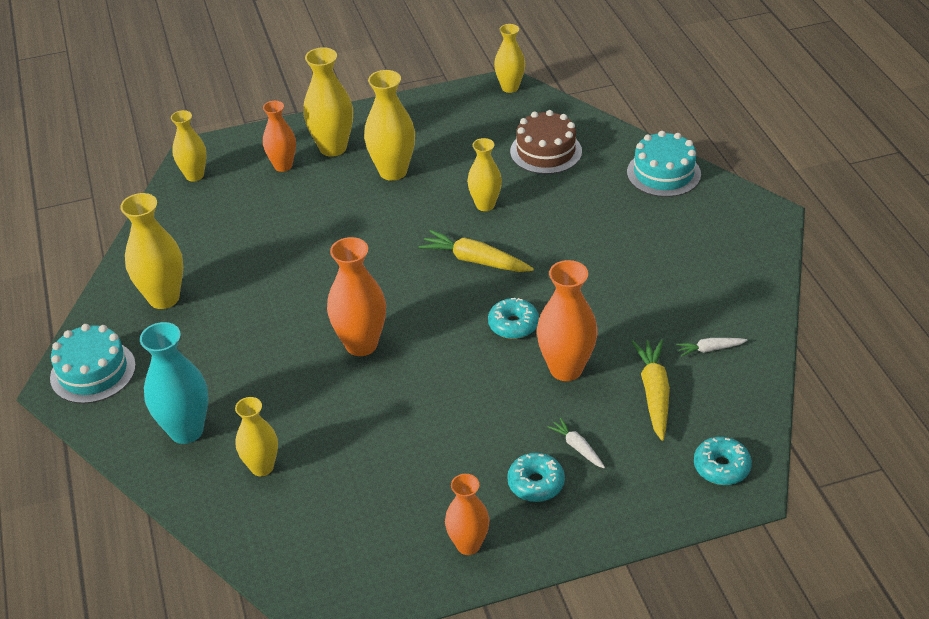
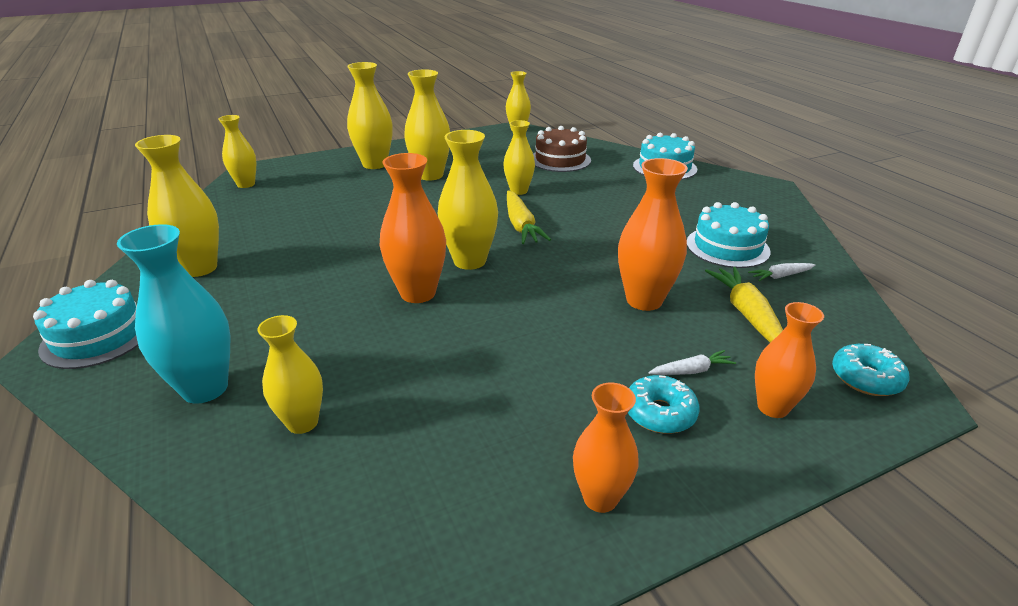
camera: 10 degrees left, 10 degrees down
(283, 166) = (330, 176): orange vase -> orange vase (772, 407)
(415, 307) = (469, 261): none -> yellow vase
(475, 260) = (521, 225): yellow carrot -> yellow carrot turned 120 degrees counterclockwise
(513, 325) = (574, 269): turquoise donut -> none
(577, 447) = (691, 371): white carrot -> white carrot turned 120 degrees clockwise
(676, 306) = (727, 247): none -> turquoise cake

